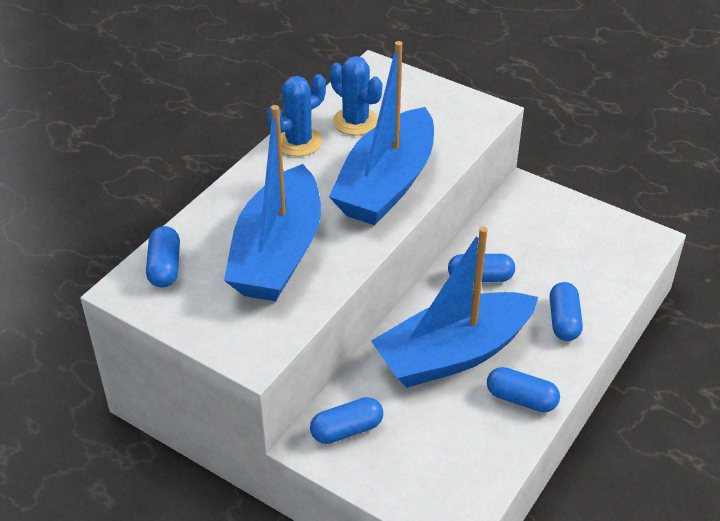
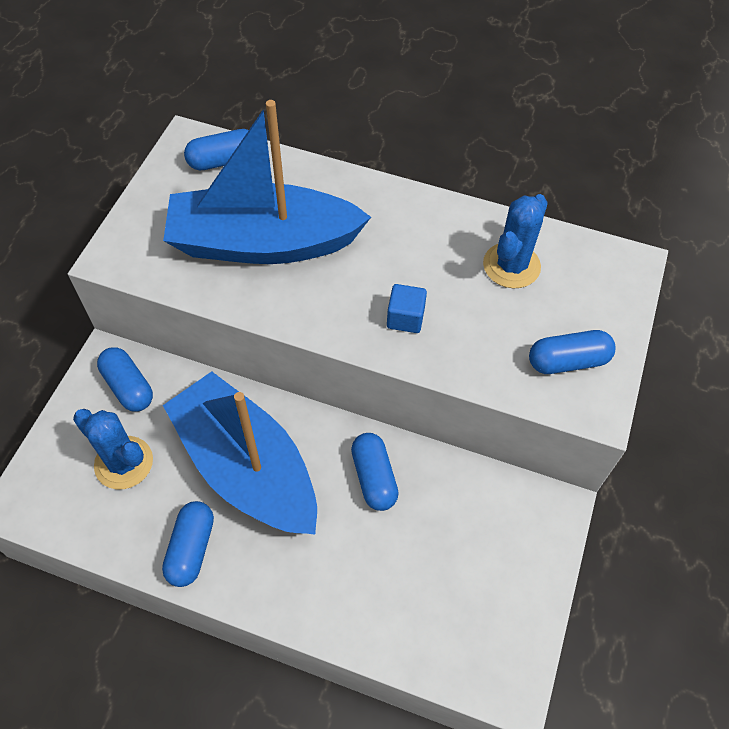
camera: 75 degrees right, 15 degrees up
(298, 142) = (452, 220): blue cactus -> blue cactus (124, 463)
(386, 184) = (405, 318): blue boat -> blue cube
(563, 321) = (324, 583): blue capsule -> blue capsule (568, 361)

